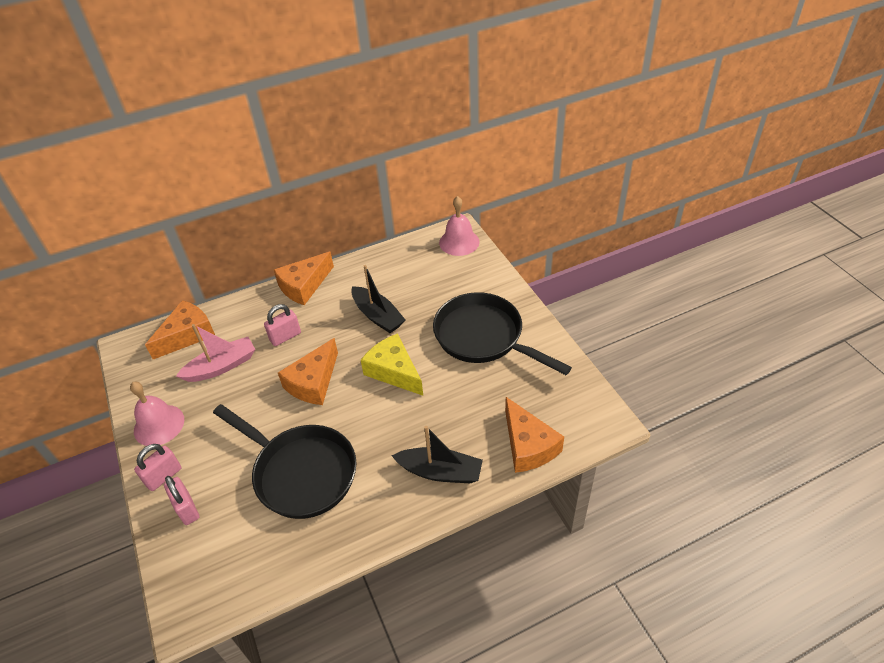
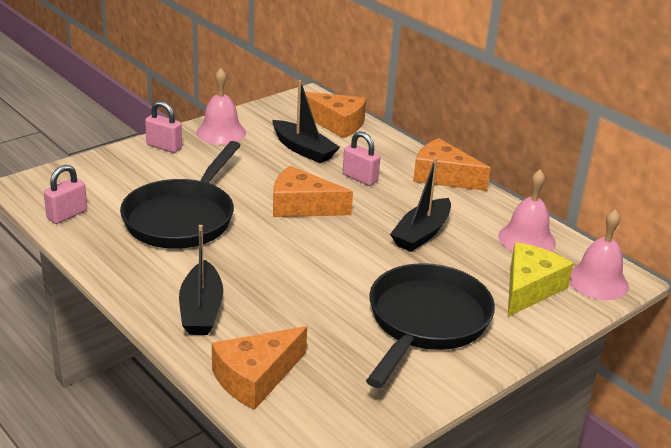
camera: 70 degrees right, 15 degrees down
(187, 508) = (131, 165): pink padlock -> pink padlock (67, 215)
(221, 366) = (303, 149): pink boat -> black boat
(394, 371) = (338, 257): yellow cheese -> yellow cheese (529, 288)
(402, 262) = (526, 239): none -> pink bell

